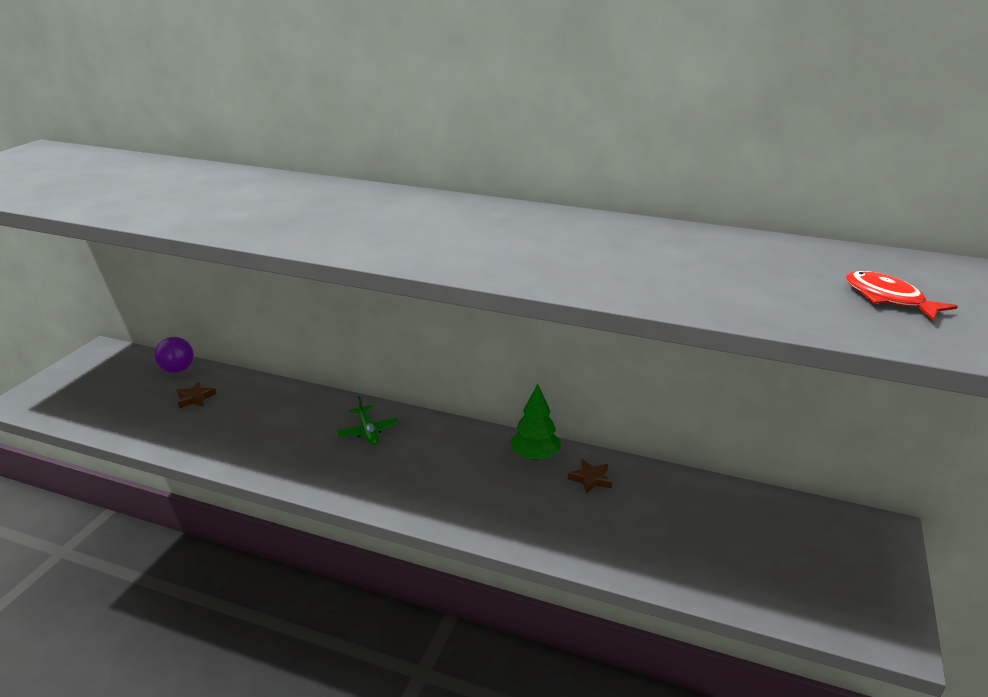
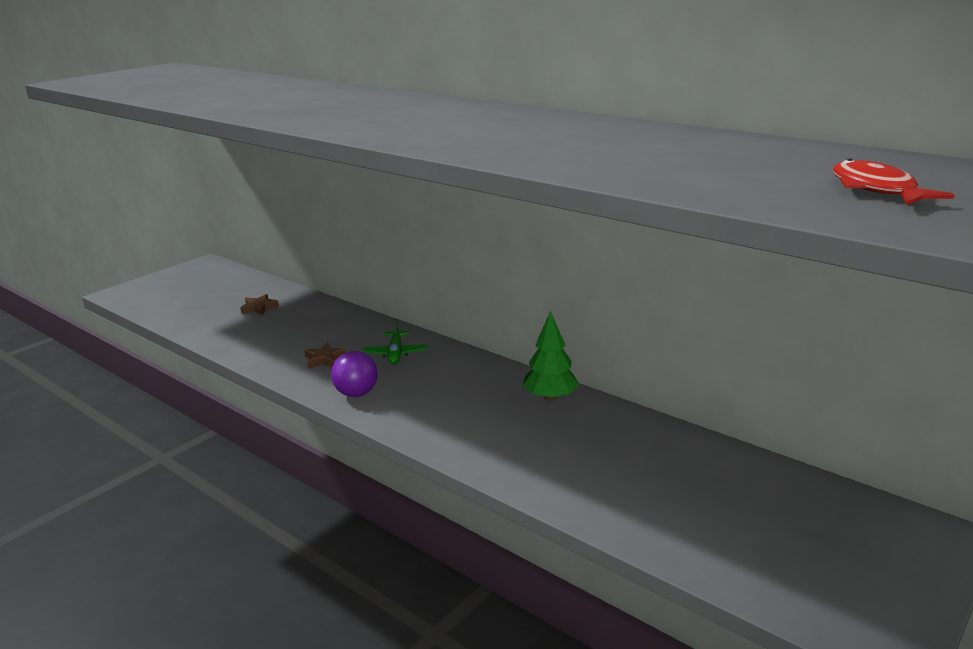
camera: 20 degrees right, 5 degrees down
(178, 370) = (258, 285): purple ball -> purple ball (356, 393)
(590, 479) = (598, 426): brown star -> brown star (324, 359)

